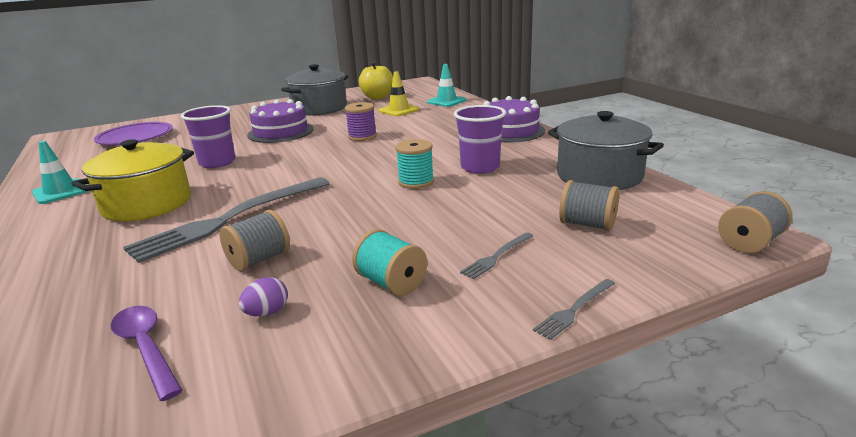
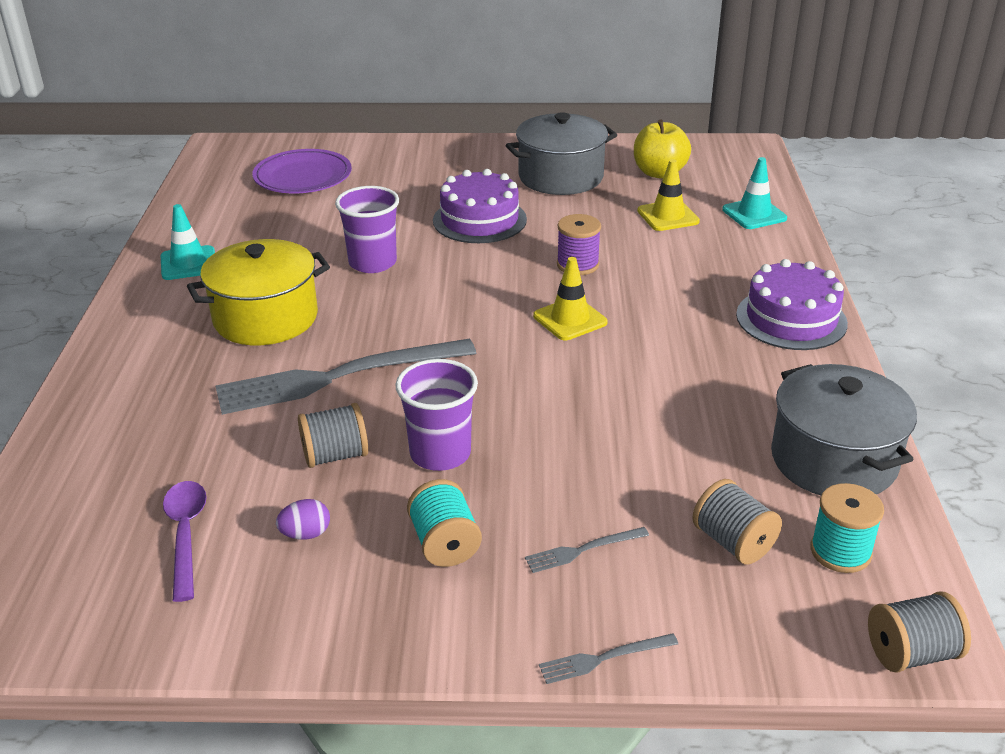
camera: 25 degrees right, 10 degrees up
(379, 158) = (570, 319): none -> yellow traffic cone
(416, 182) = (583, 386): turquoise spool -> turquoise spool (840, 551)
(480, 167) = (686, 385): purple cup -> purple cup (440, 453)

